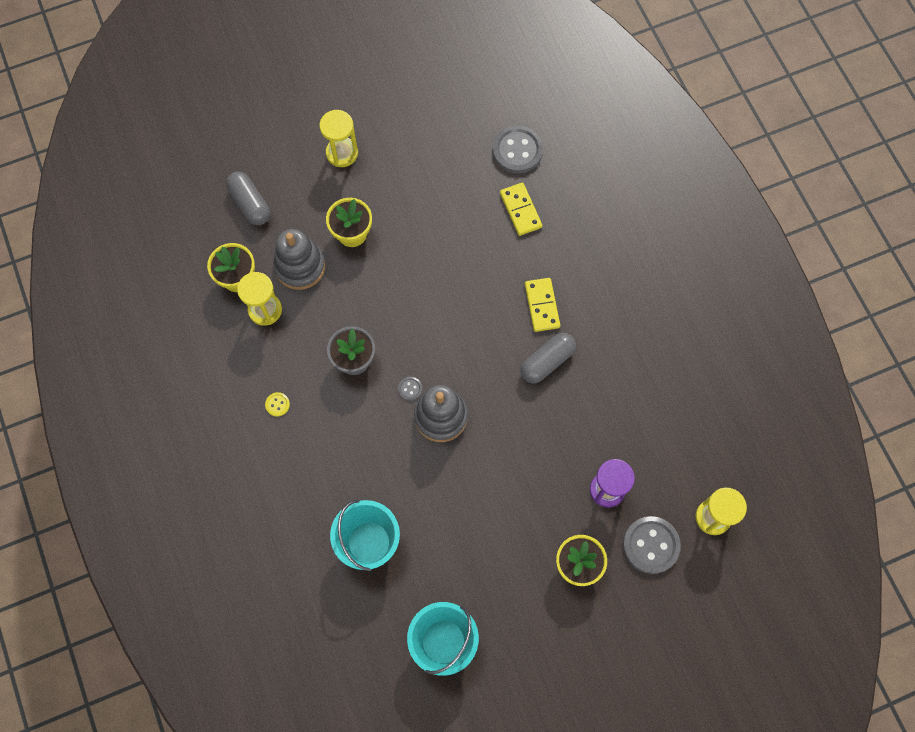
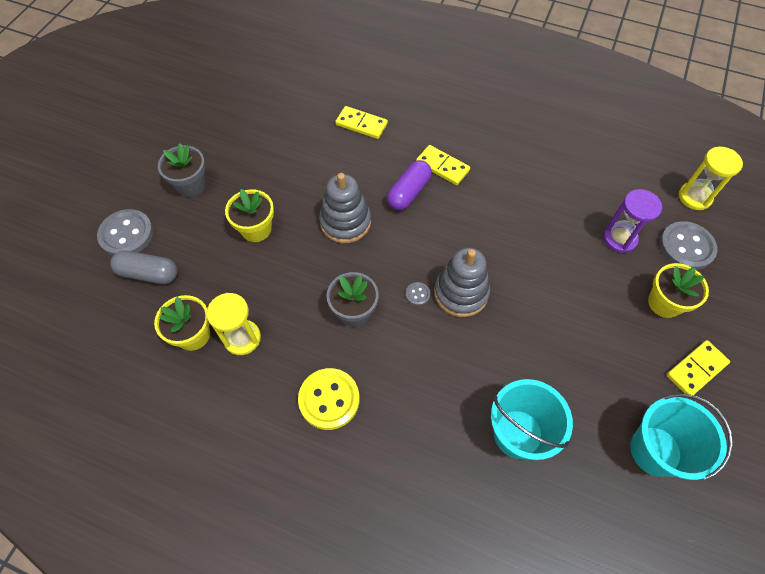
camera: 45 degrees left, 10 degrees down
(277, 404) = (329, 399): yellow button -> yellow button, size x2.23
(300, 266) = (238, 284): grey stacking toy -> grey stacking toy (345, 222)
(342, 153) = (191, 185): yellow hourglass -> grey flower pot
(491, 304) = (409, 192): none -> purple capsule
(517, 151) = (319, 94): grey button -> grey button (126, 234)
(539, 627) = (696, 369): none -> yellow domino
(547, 361) = (486, 196): grey capsule -> none

